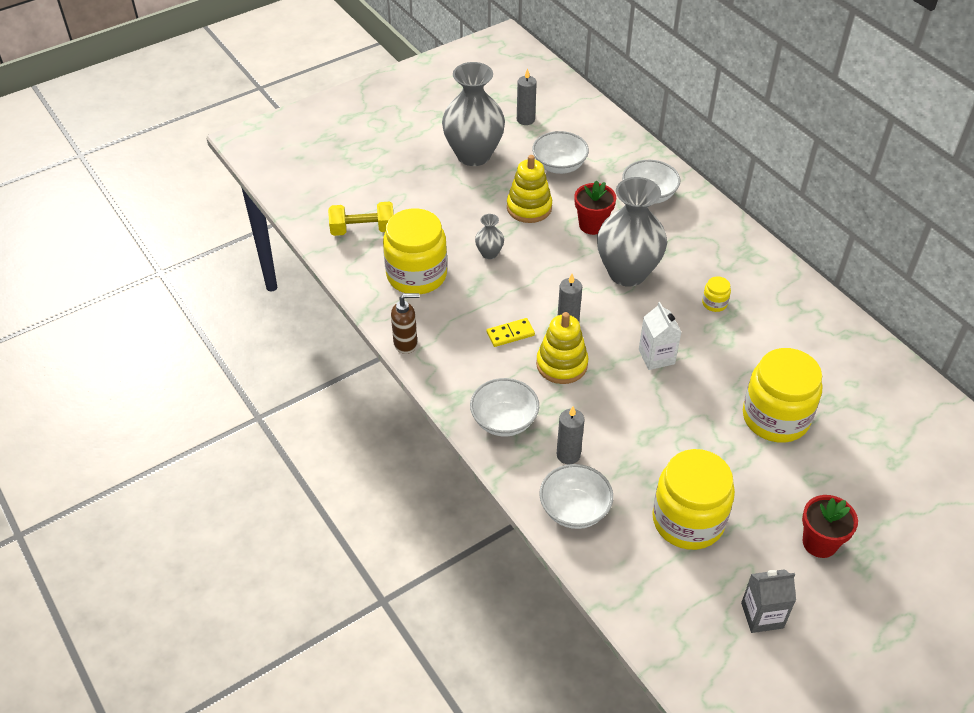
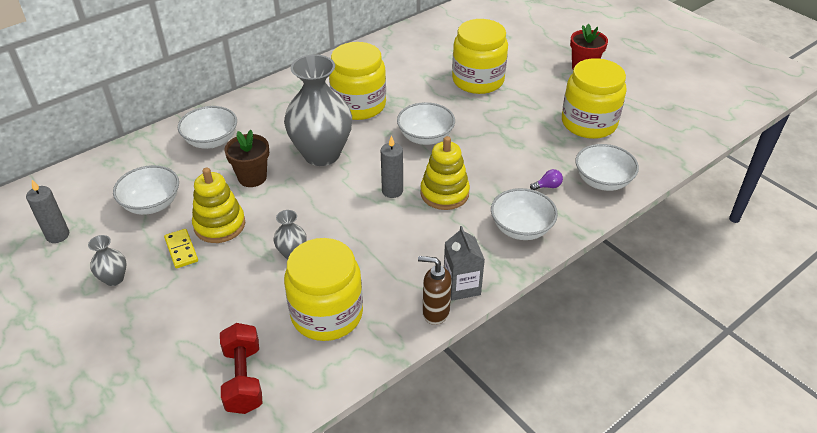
camera: 95 degrees left, 5 degrees down
(363, 230) = (243, 379): yellow dumbbell -> red dumbbell
(406, 343) = (435, 312): brown soap dispenser -> brown soap dispenser turned 60 degrees counterclockwise
(473, 155) = (114, 279): grey vase -> grey vase, size x0.43
(510, 334) = (410, 230): yellow domino -> yellow domino (181, 250)
(568, 455) = (547, 186): grey candle -> purple light bulb
(592, 225) = (252, 177): red flower pot -> brown flower pot
(656, 357) = (425, 137): white carton -> white bowl
(714, 303) = (359, 105): yellow jar -> yellow jar, size x2.44
(762, 615) = (653, 93): grey carton -> grey carton (461, 286)

